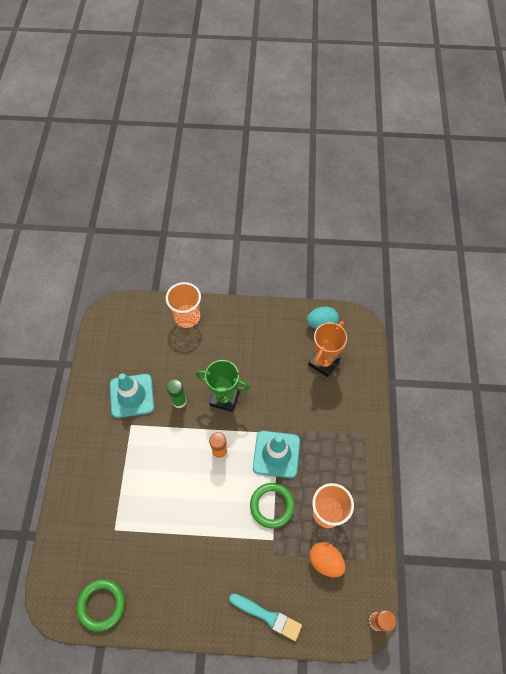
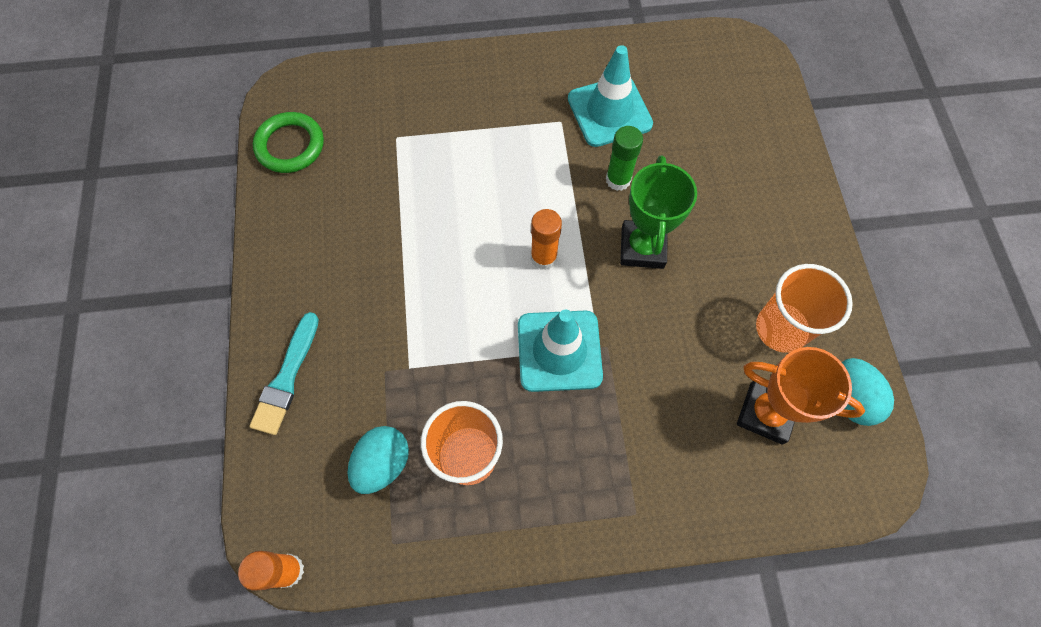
camera: 80 degrees right, 5 degrees up
(187, 317) = (778, 160): orange cup -> orange cup (781, 328)
(272, 506) = (466, 357): green ring -> none
(325, 561) = (383, 463): orange egg -> turquoise egg

